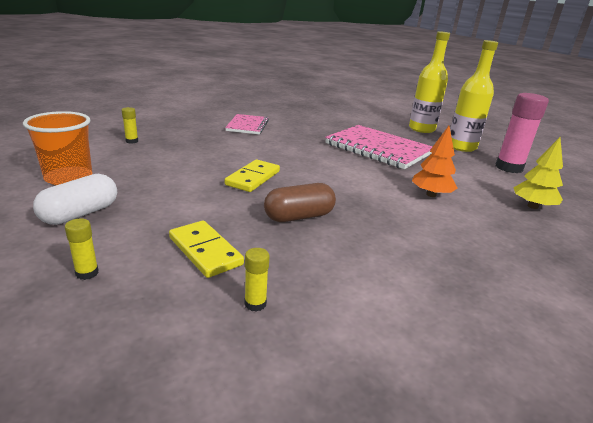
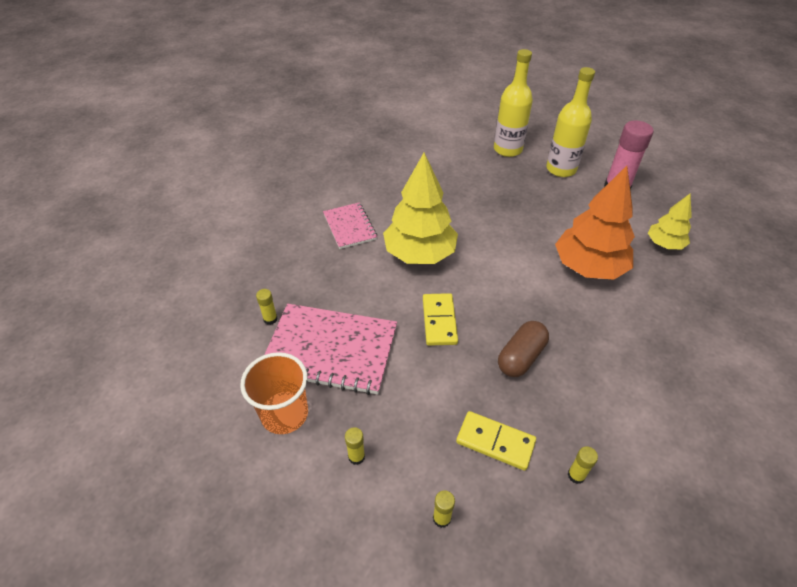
camera: 25 degrees left, 20 degrees up
(80, 214) = (356, 456): white capsule -> yellow glue stick
(283, 148) = (419, 254): none -> yellow tree
(378, 149) = (498, 210): pink notebook -> pink notebook (330, 350)
(431, 194) = (588, 267): orange tree -> orange tree, size x1.82

